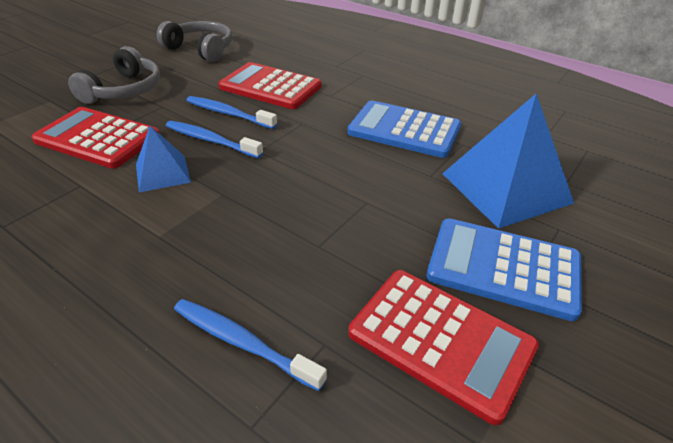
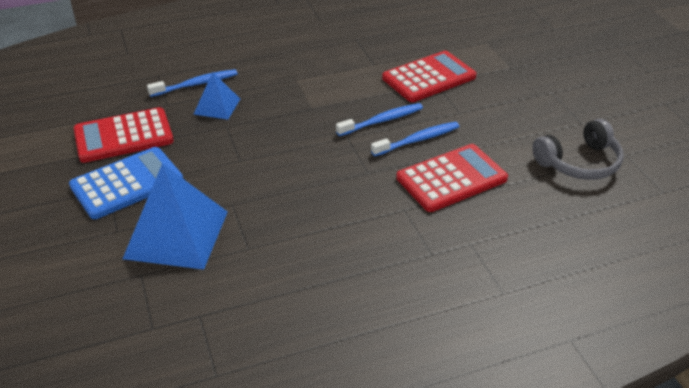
camera: 125 degrees right, 0 degrees up
(124, 90) = (505, 101): grey headphones -> none
(162, 173) = (358, 93): blue pyramid -> blue pyramid (217, 106)
(404, 130) = (302, 224): blue calculator -> none

